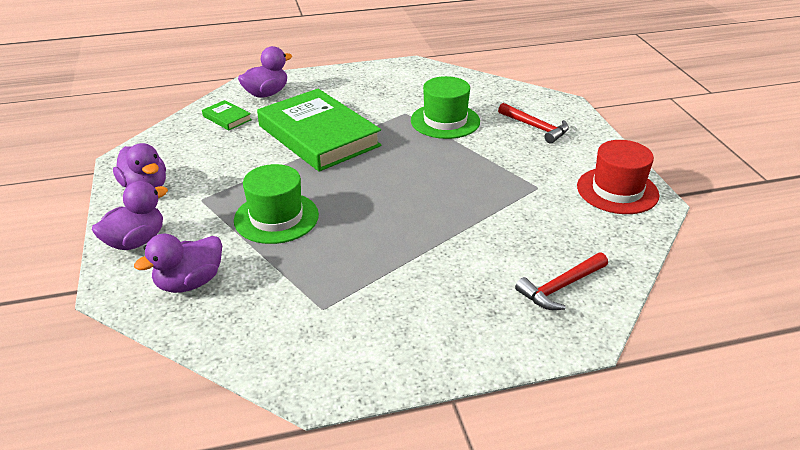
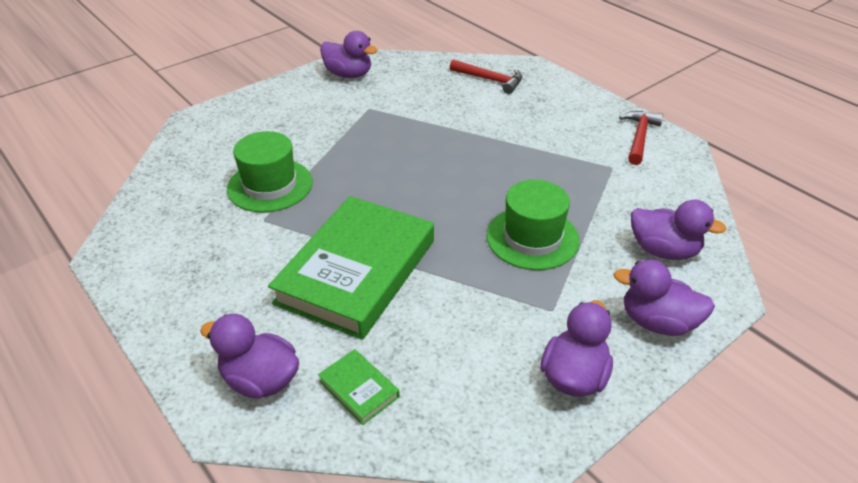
camera: 115 degrees left, 5 degrees up
(227, 118) = (359, 389): green book -> green book turned 60 degrees counterclockwise
(536, 128) = (257, 127): red hammer -> red hammer (639, 137)
(617, 190) = (348, 74): red hat -> purple duck

